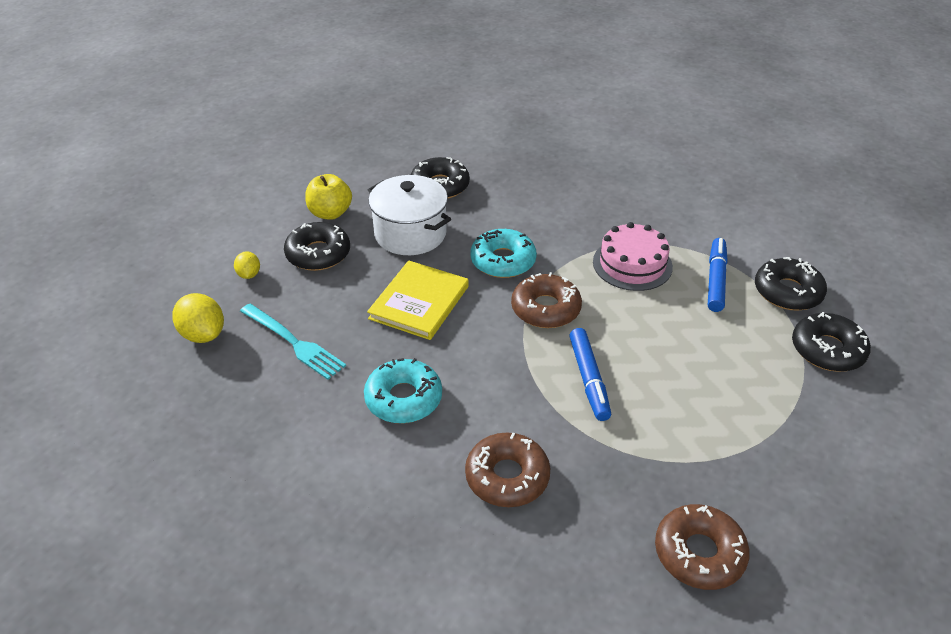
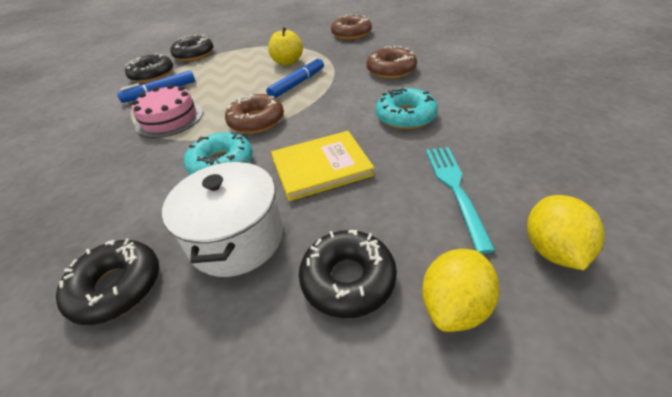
camera: 130 degrees left, 0 degrees up
(249, 274) = (454, 306): yellow lemon -> yellow lemon, size x1.71
(330, 213) = (266, 346): yellow apple -> yellow apple (287, 62)

